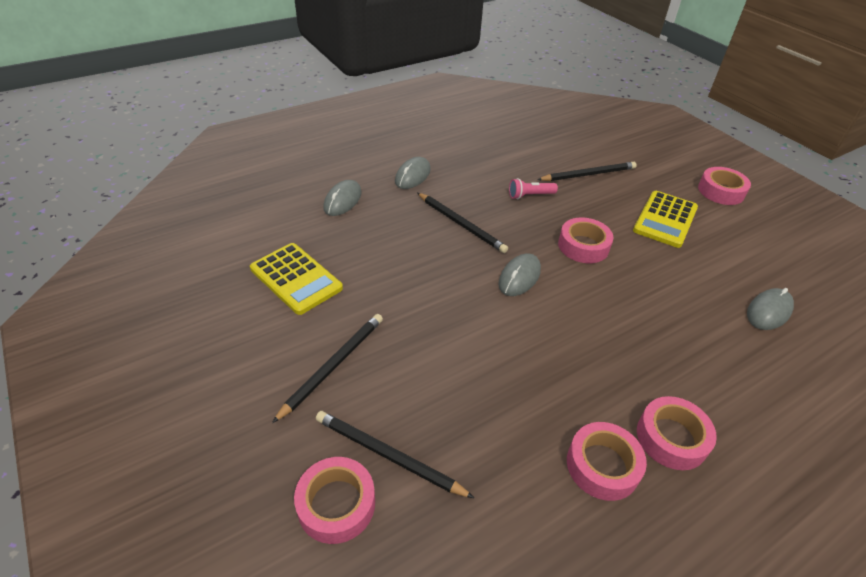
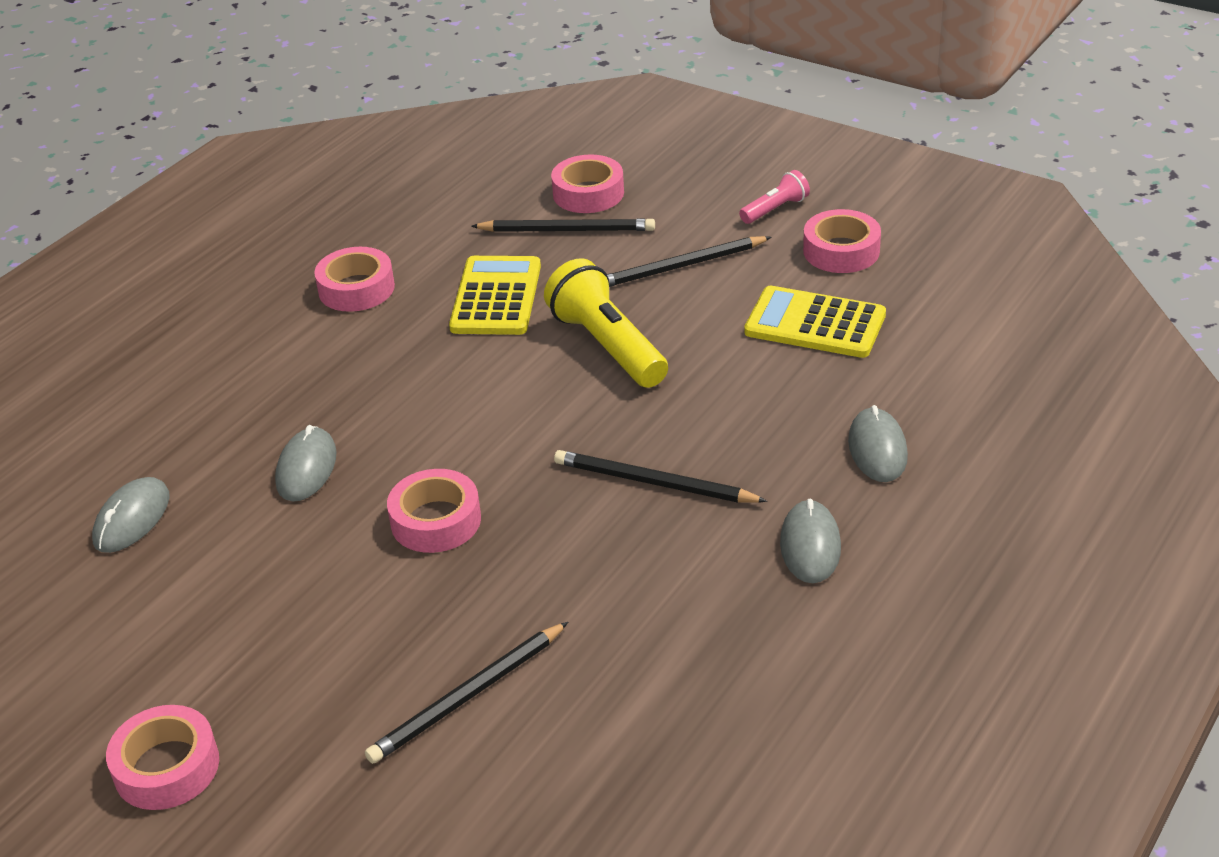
camera: 160 degrees right, 5 degrees down
(333, 365) = (680, 267): black pencil -> black pencil turned 60 degrees clockwise
(432, 316) = (607, 346): none -> yellow flashlight
(519, 277) = (518, 434): grey mouse -> grey mouse (306, 468)
(530, 195) = (567, 589): pink flashlight -> pink flashlight (775, 209)
(665, 219) = (293, 636): yellow calculator -> yellow calculator (496, 297)
(671, 438) = (285, 331): pink tape -> pink tape (841, 251)

